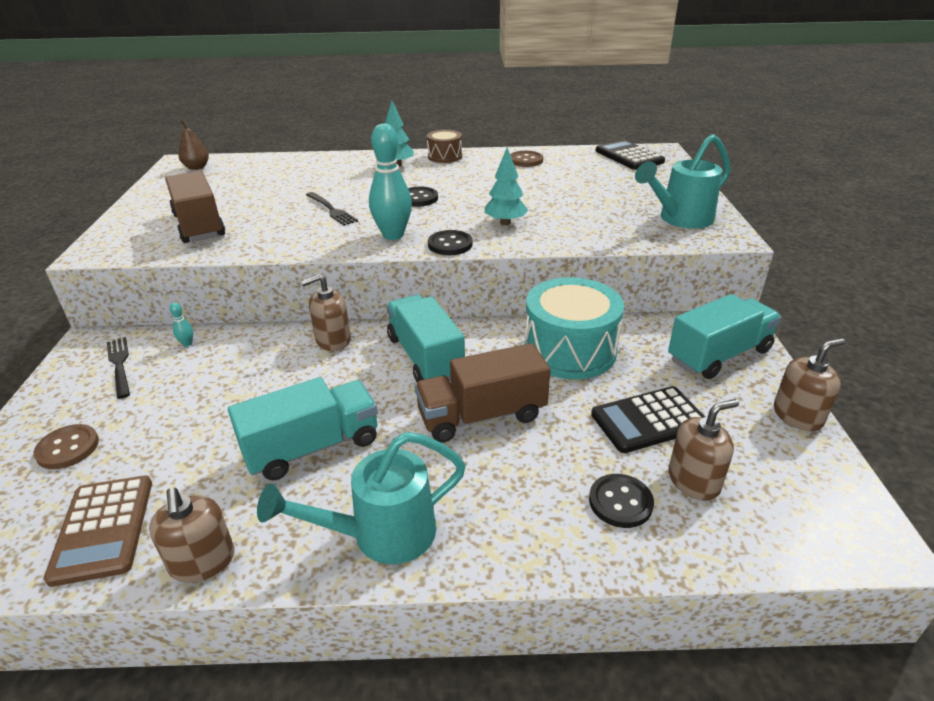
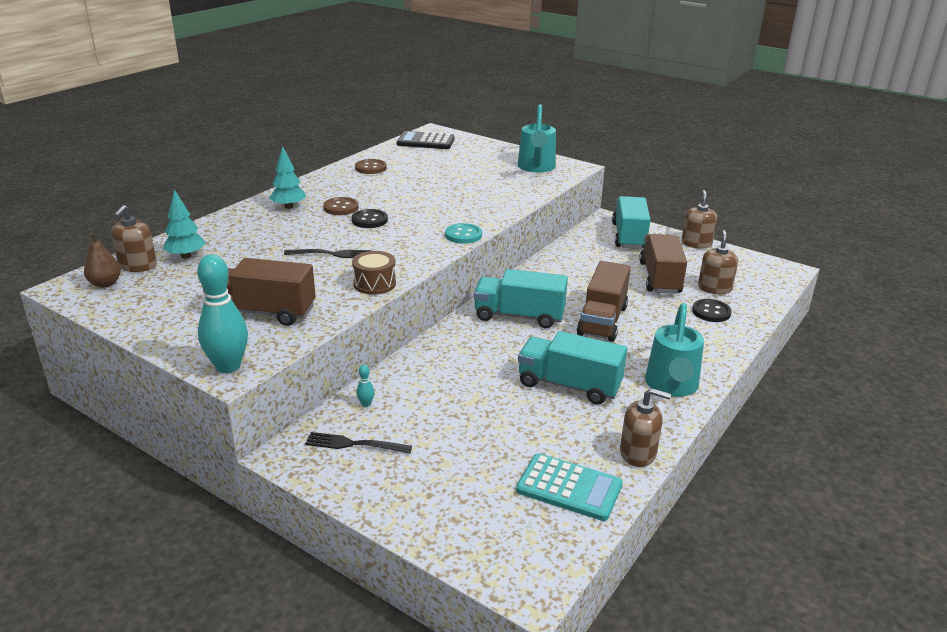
camera: 55 degrees left, 5 degrees down
(68, 448) = (451, 490): brown button -> brown button (341, 207)
(103, 529) = (569, 488): brown calculator -> turquoise calculator
(312, 447) = (569, 385): turquoise truck -> turquoise truck turned 75 degrees counterclockwise
(333, 340) = (451, 341): brown soap dispenser -> brown soap dispenser (138, 266)
(393, 235) = (417, 247): turquoise bowling pin -> turquoise bowling pin (228, 366)
(445, 156) = (307, 187): brown drum -> brown drum (374, 284)
(450, 244) = (463, 235): black button -> turquoise button
(505, 223) = (460, 209): turquoise tree -> turquoise tree (186, 256)
(569, 350) = (572, 270): turquoise drum -> none
(648, 420) = (660, 278): black calculator -> brown truck

